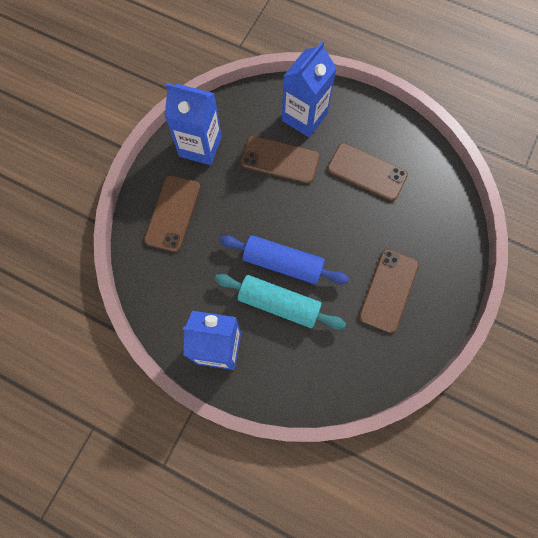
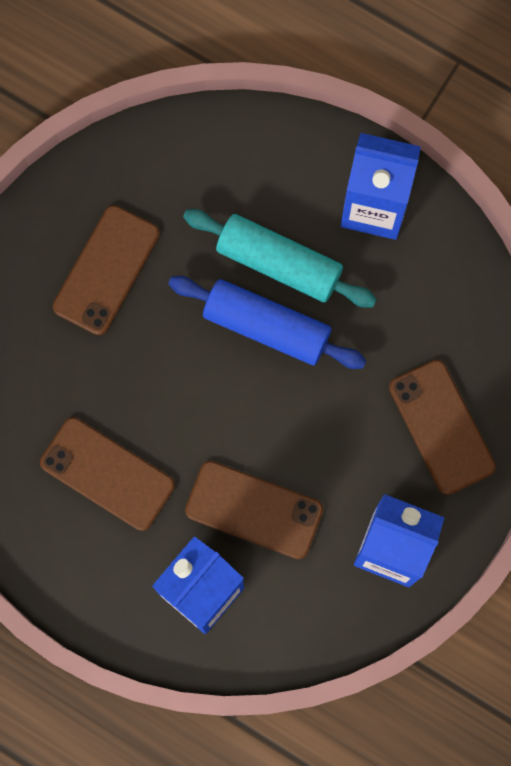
camera: 175 degrees left, 5 degrees up
(173, 213) = (441, 427): brown phone -> brown phone turned 45 degrees counterclockwise

